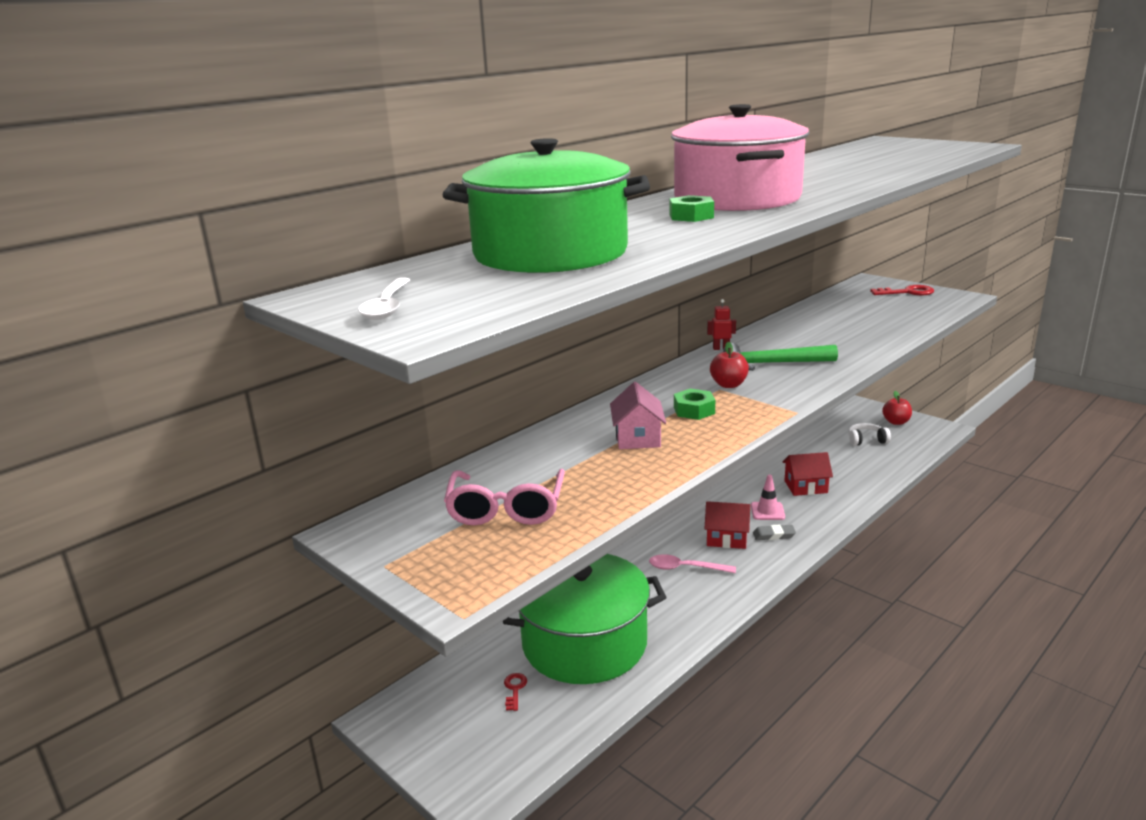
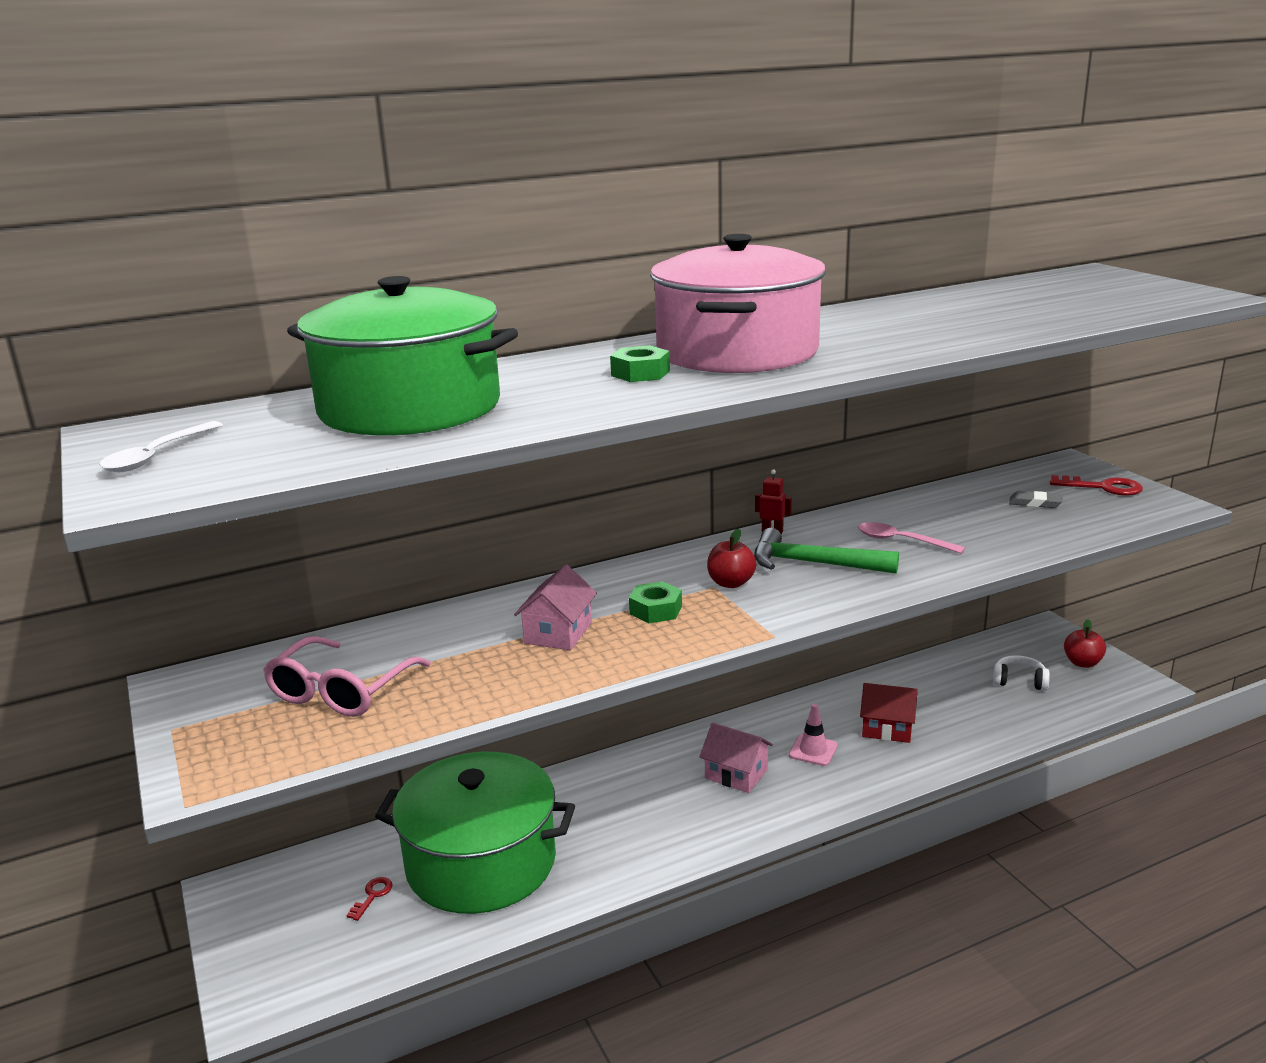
camera: 20 degrees right, 0 degrees up
(685, 568) = (658, 800): pink spoon -> pink spoon (901, 541)
(726, 538) = (736, 774): red house -> pink house
(774, 535) = (797, 784): grey eraser -> grey eraser (1035, 503)

